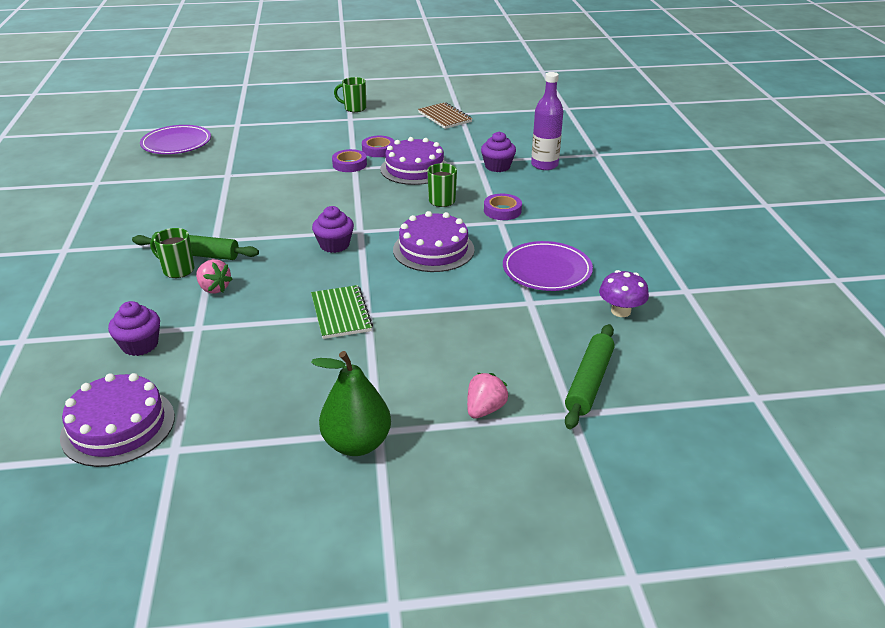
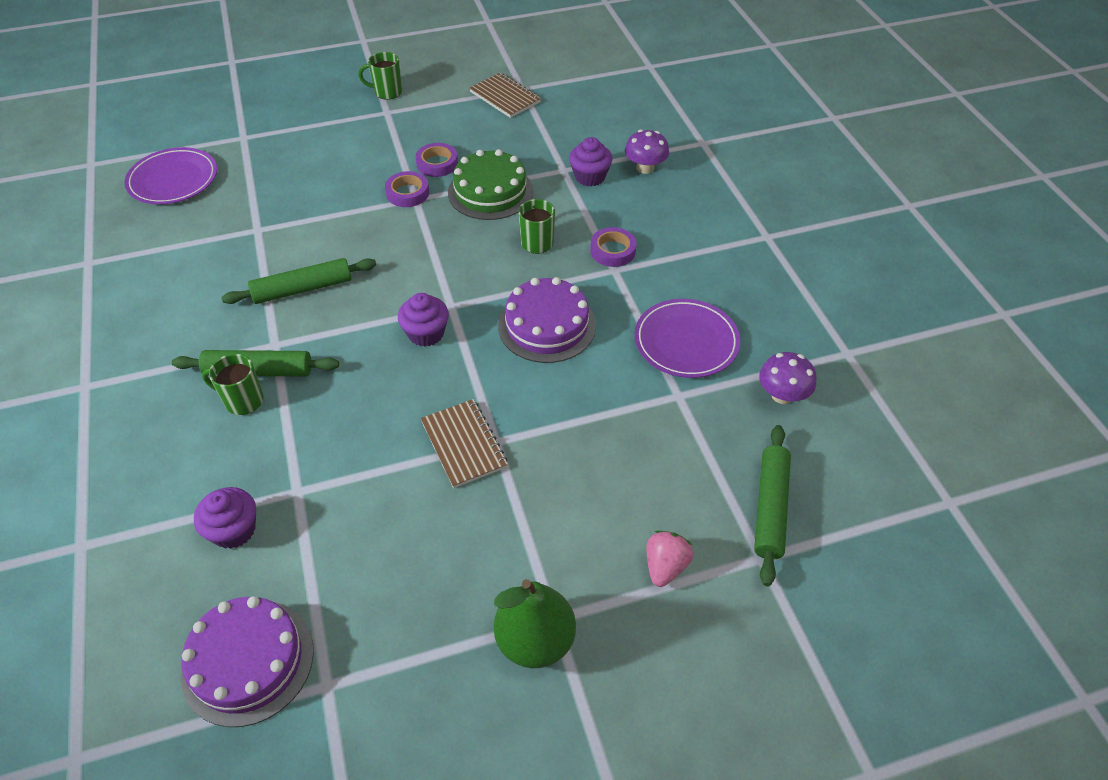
camera: 10 degrees left, 15 degrees up
(214, 288) = (298, 425): pink strawberry -> none
(248, 211) = (303, 289): none -> green rolling pin
(341, 314) = (464, 444): green notebook -> brown notebook
(414, 168) = (490, 191): purple cake -> green cake
(544, 165) = (645, 168): purple bottle -> purple mushroom

